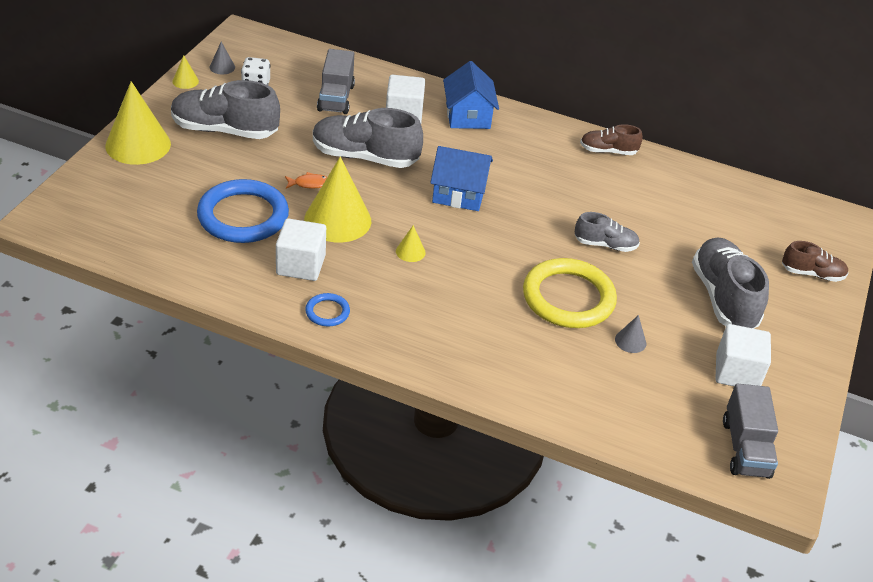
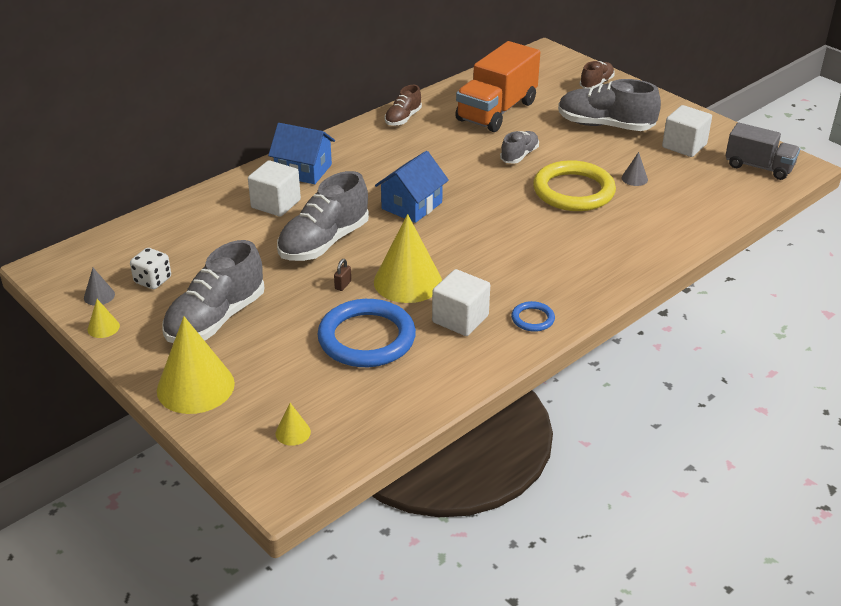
camera: 60 degrees left, 5 degrees down
(309, 184) = (343, 285): orange fish -> brown padlock
(336, 98) = (217, 236): grey truck -> none
(410, 252) = (475, 252): yellow cone -> yellow cone (293, 432)
(679, 210) = (496, 111): none -> orange truck

